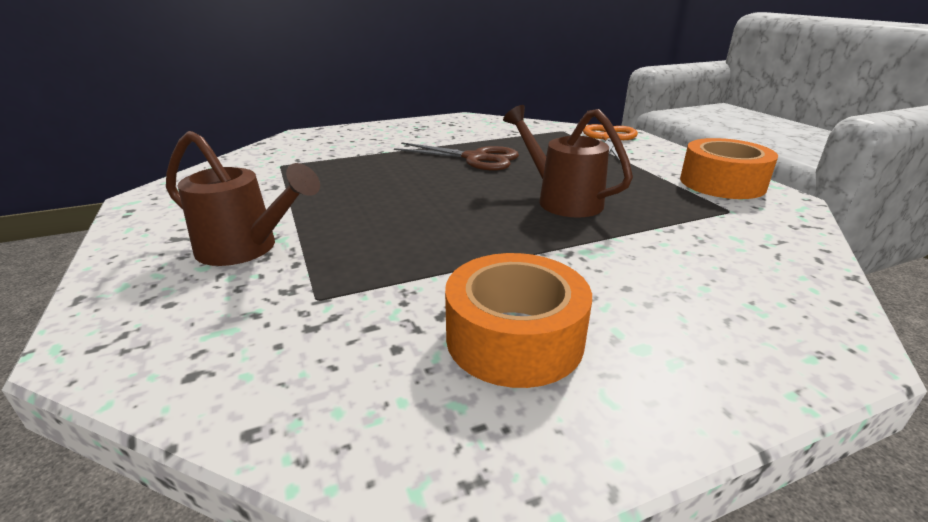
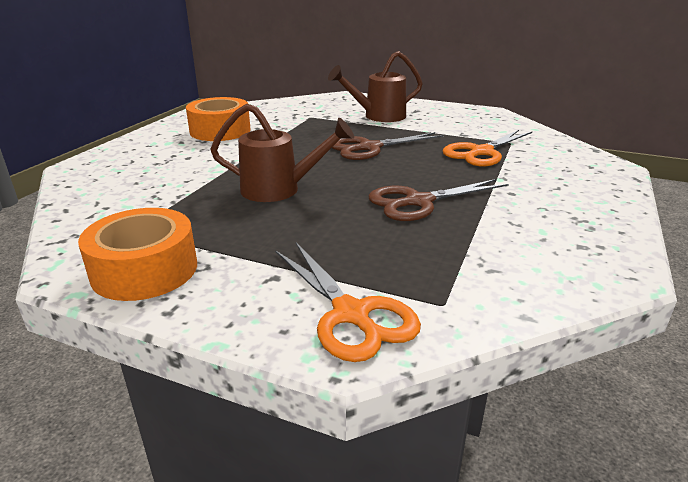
camera: 135 degrees right, 0 degrees up
(328, 168) = (481, 152): none -> orange scissors
(393, 207) = (369, 148): none -> brown scissors

